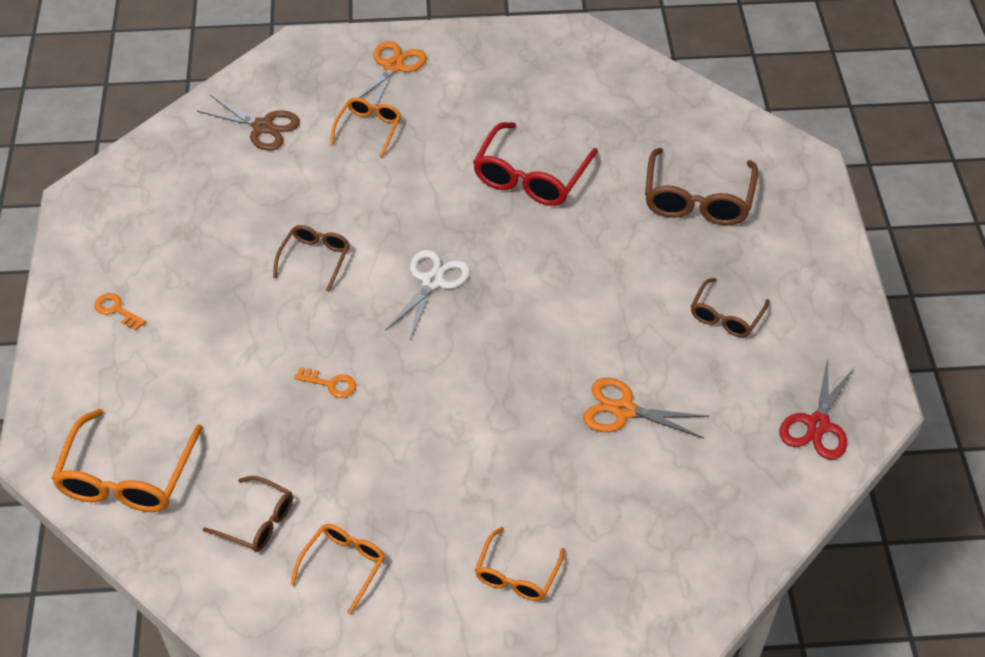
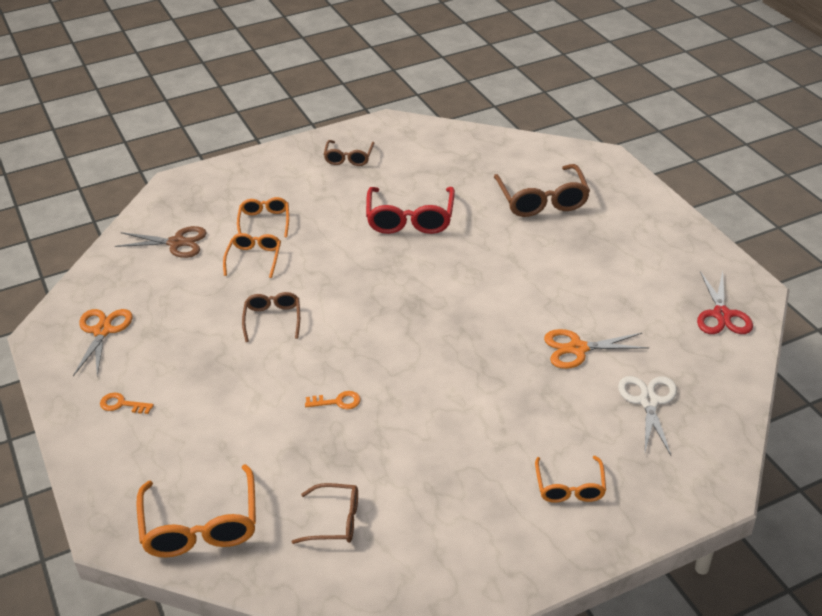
camera: 20 degrees left, 10 degrees down
(343, 566) = (427, 529): orange glasses -> orange glasses (254, 258)
(393, 67) = (260, 177): orange scissors -> orange scissors (102, 331)
(432, 282) = (377, 308): white scissors -> white scissors (649, 402)
(726, 316) = (611, 266): brown glasses -> brown glasses (349, 158)

